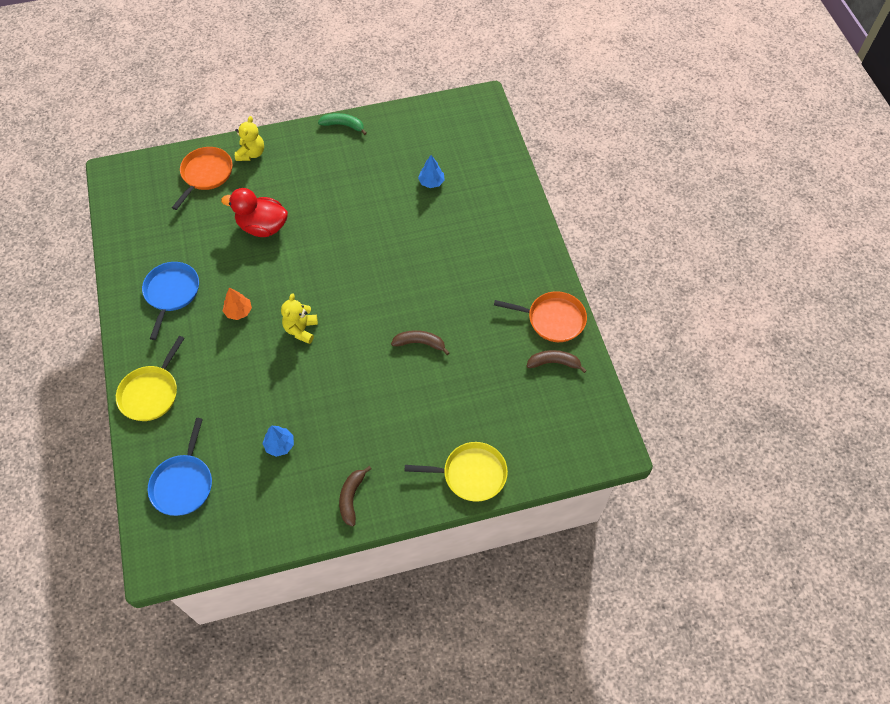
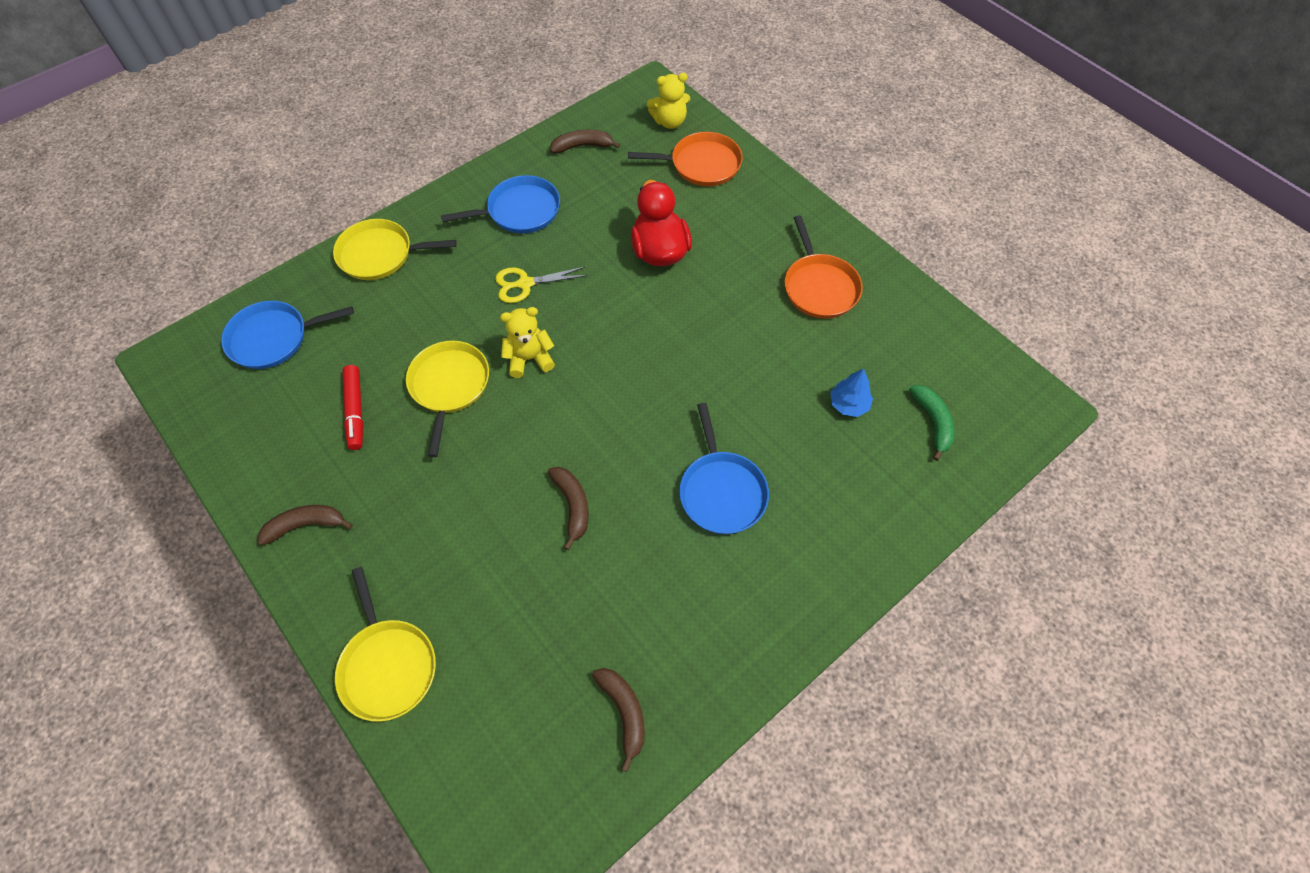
camera: 65 degrees right, 0 degrees up
(138, 234) = (583, 146): none -> brown banana
(238, 311) = (525, 284): orange tree -> yellow scissors
(251, 153) = (760, 191): yellow teddy bear -> yellow teddy bear (669, 121)
(280, 445) = (355, 410): blue tree -> red marker
(294, 383) = (449, 386): none -> yellow pan
(343, 125) = (871, 262): green banana -> green banana (933, 422)
(451, 265) = (721, 491): none -> blue pan
(552, 319) = (703, 678): orange pan -> orange pan (819, 287)

